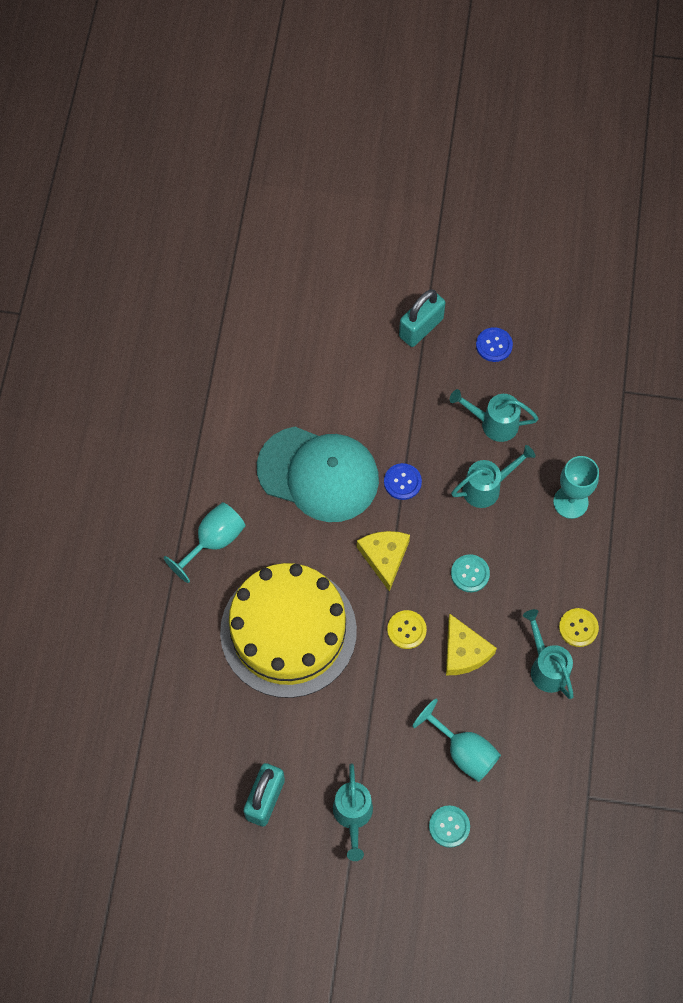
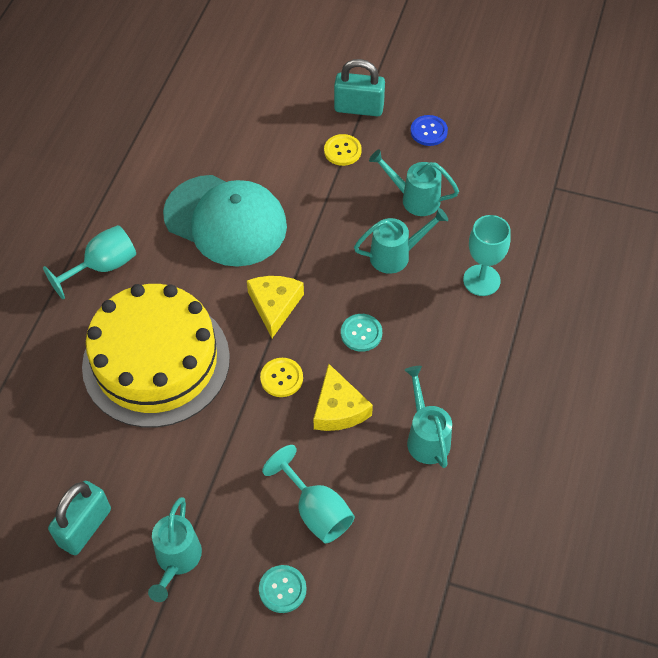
camera: 10 degrees right, 10 degrees down
(402, 482) = (309, 239): blue button -> none
(421, 328) = (359, 108): turquoise padlock -> turquoise padlock turned 45 degrees clockwise
(578, 628) = (468, 402): yellow button -> yellow button (342, 151)

